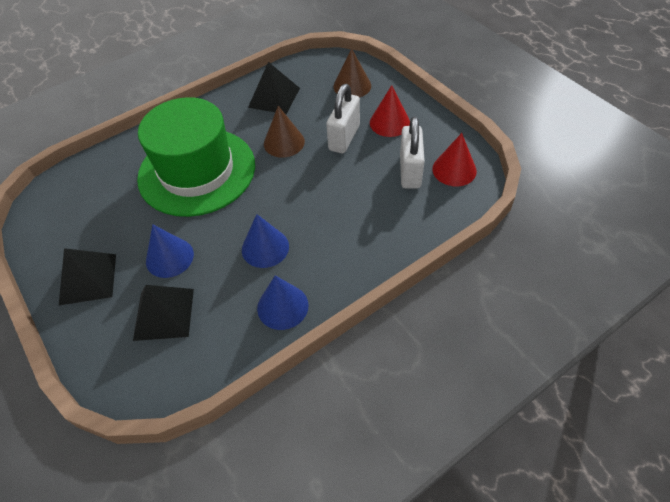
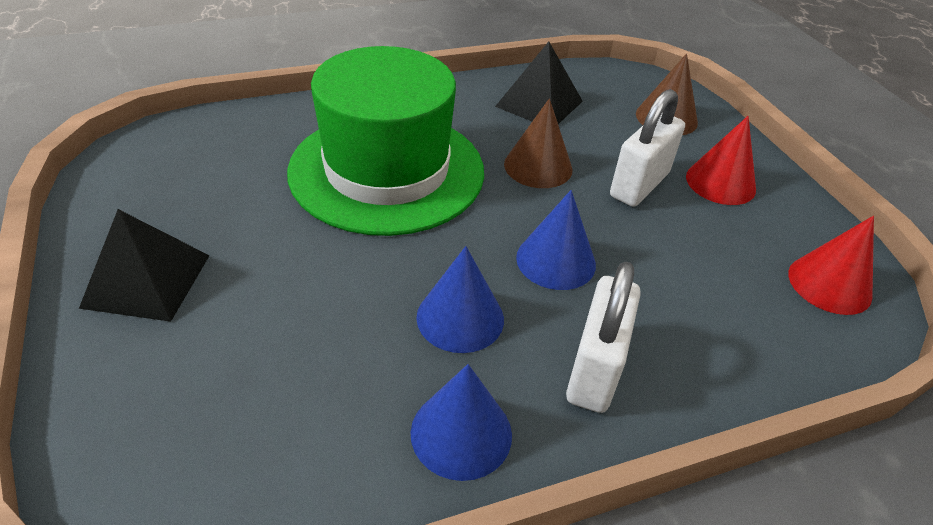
camera: 10 degrees right, 10 degrees down
(164, 314) = (243, 378): black pyramid -> none
(169, 257) = (293, 286): blue cone -> blue cone (556, 260)
(410, 171) = (746, 265): white padlock -> white padlock (594, 369)

